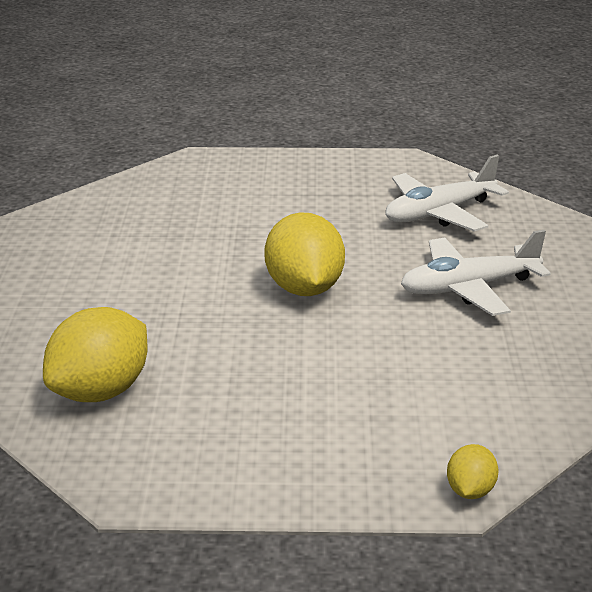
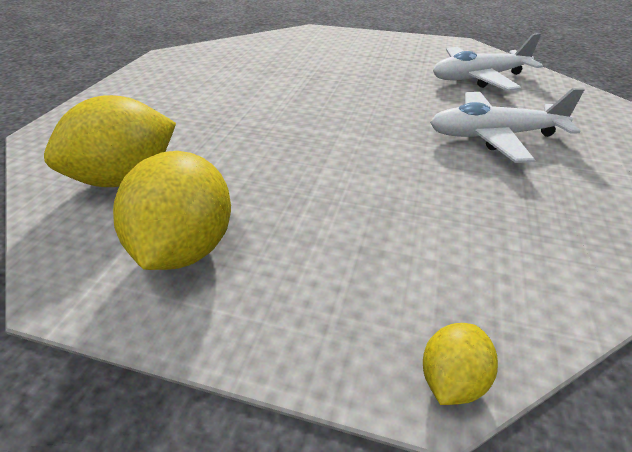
camera: 15 degrees right, 10 degrees up
(304, 289) = (347, 118): yellow lemon -> yellow lemon (185, 248)

